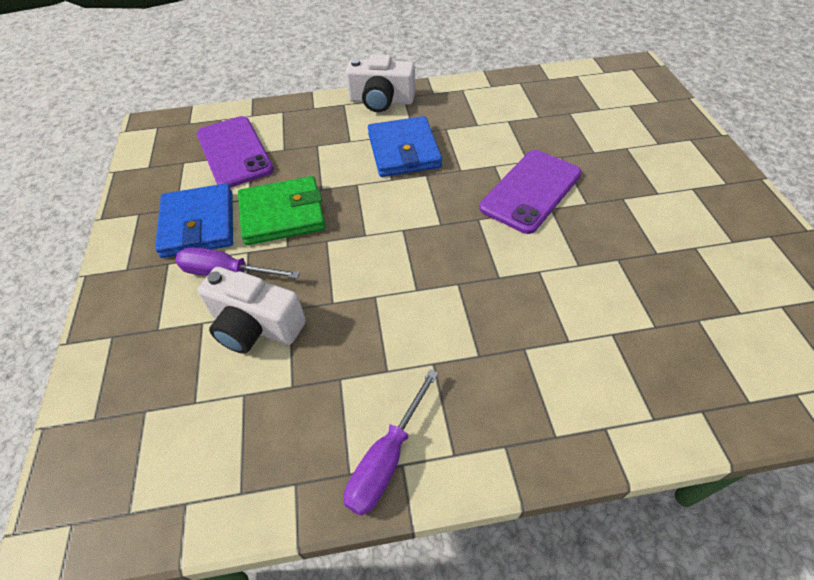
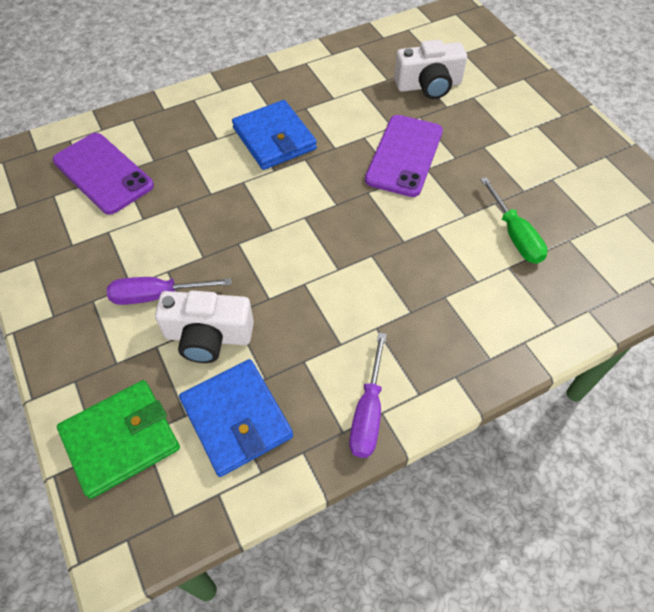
camera: 20 degrees left, 5 degrees up
(198, 224) = (104, 256): blue wallet -> blue wallet (236, 419)
(282, 214) = (184, 227): green wallet -> green wallet (121, 440)
(381, 101) = (230, 89): white camera -> white camera (428, 85)
(631, 299) = (515, 235): none -> green screwdriver

